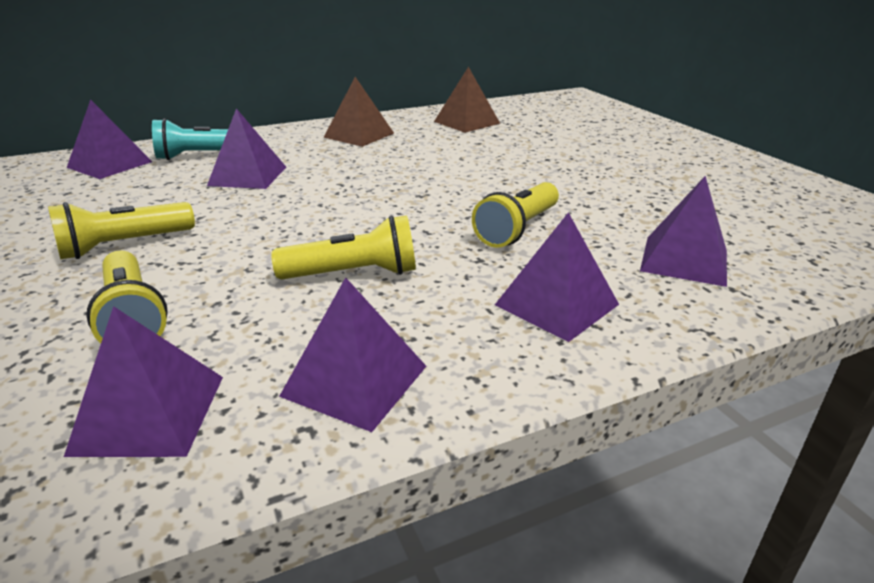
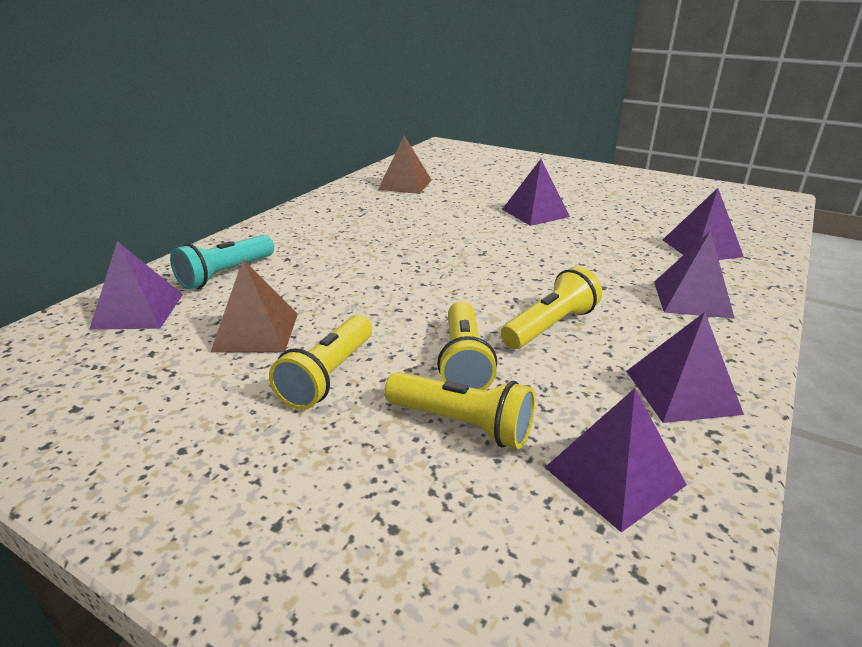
camera: 35 degrees left, 0 degrees up
(247, 176) = (312, 279): purple pyramid -> purple pyramid (535, 213)
(359, 135) = (338, 216): brown pyramid -> brown pyramid (256, 332)
(517, 229) = (588, 258): yellow flashlight -> yellow flashlight (464, 362)

